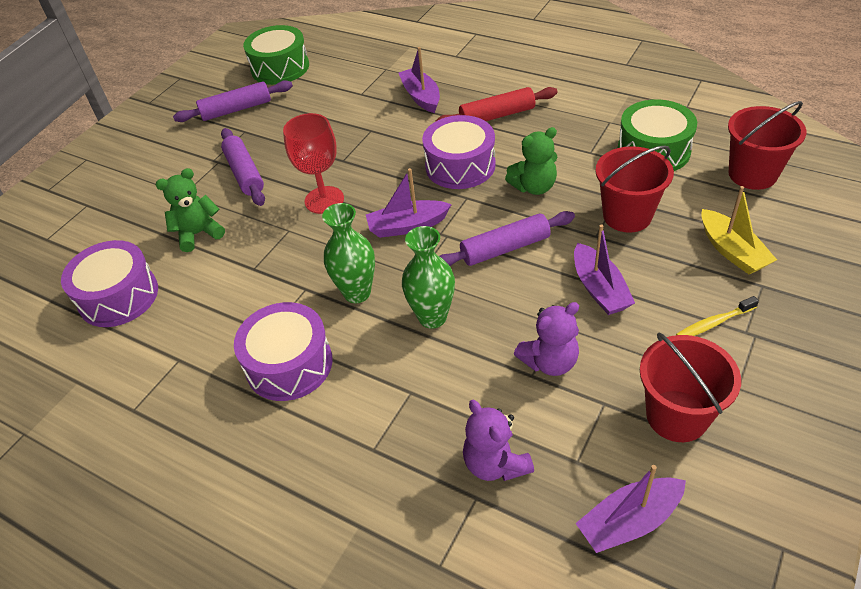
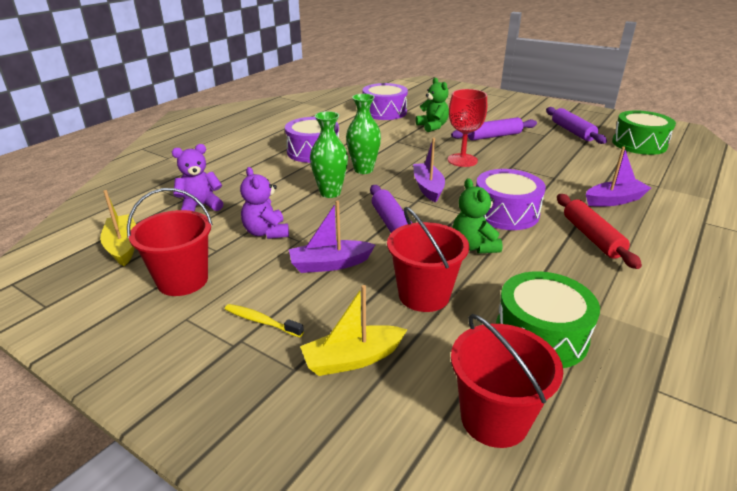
camera: 90 degrees right, 15 degrees down
(629, 521) = (123, 246): purple boat -> yellow boat
(713, 323) = (261, 321): yellow toothbrush -> yellow toothbrush turned 45 degrees counterclockwise

